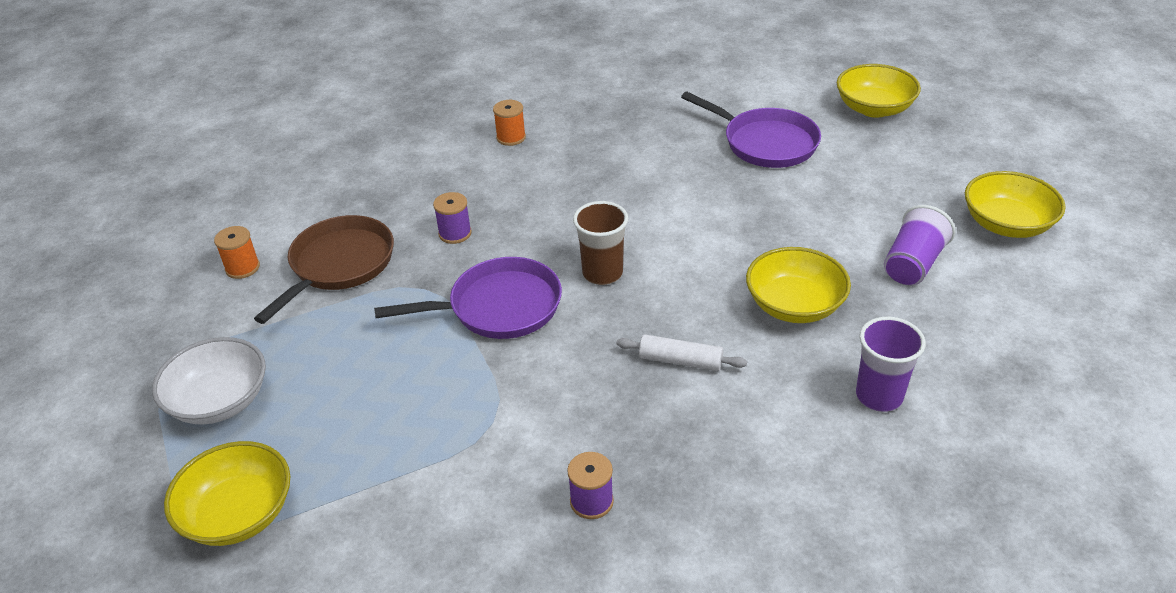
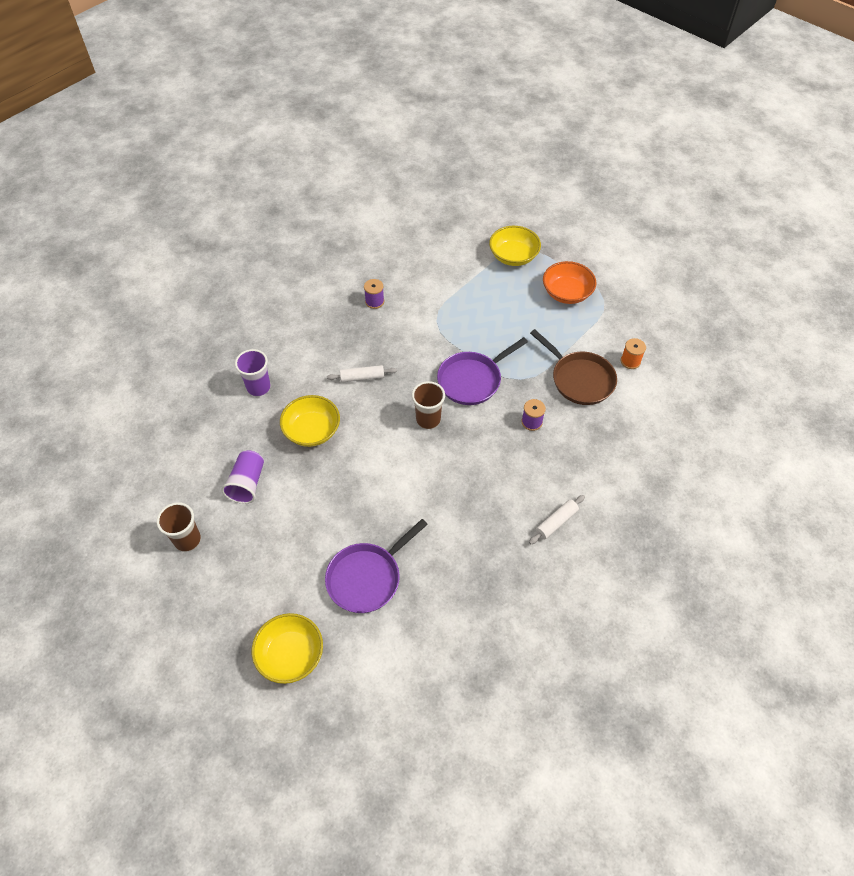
camera: 155 degrees right, 15 degrees up
(219, 401) = (566, 293): white bowl -> orange bowl
(339, 265) = (579, 379): brown pan -> brown pan turned 45 degrees counterclockwise
(511, 137) = (556, 522): orange spool -> white rolling pin
(765, 143) = (367, 577): purple pan -> purple pan turned 60 degrees counterclockwise
(1006, 224) = (187, 540): yellow bowl -> brown cup

